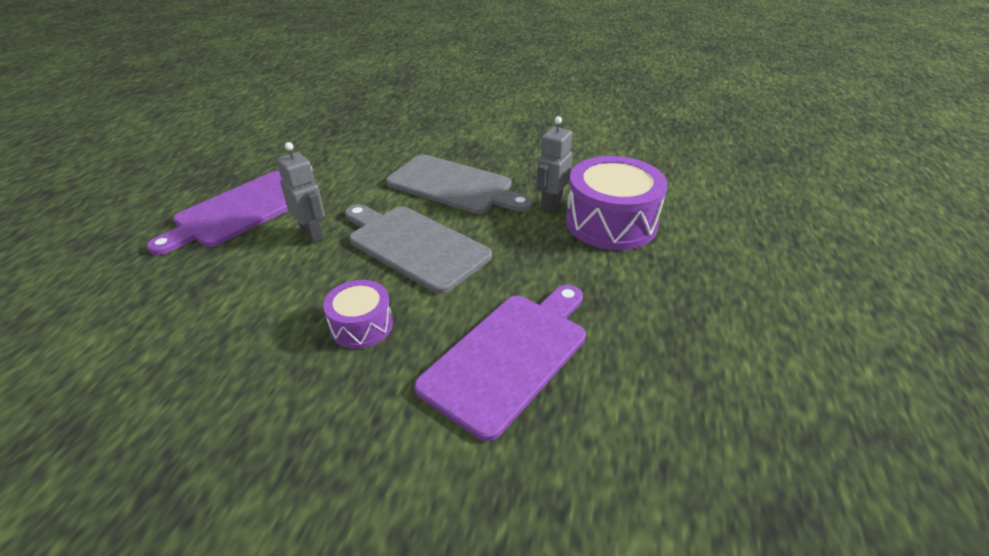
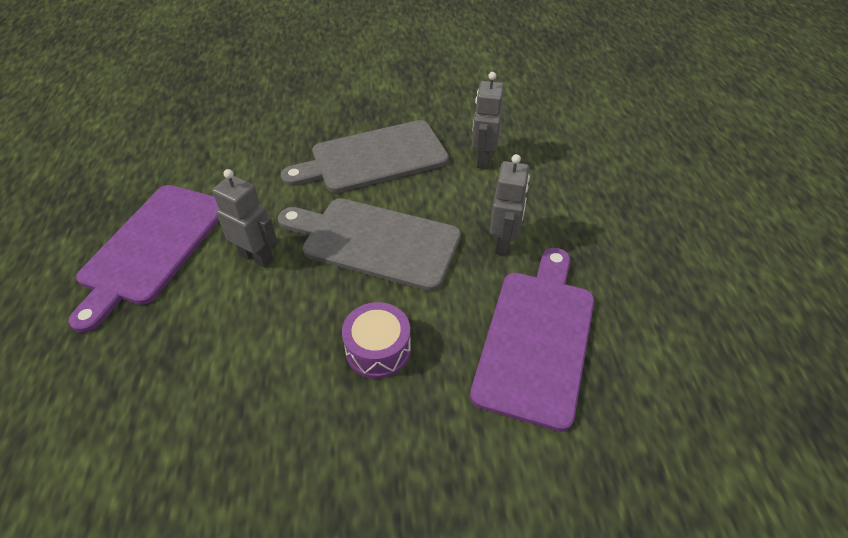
camera: 20 degrees left, 10 degrees up
(454, 185) = (373, 158): grey cutting board -> grey cutting board turned 150 degrees clockwise
(528, 272) = (503, 243): none -> grey robot
(610, 222) = (549, 166): purple drum -> none

